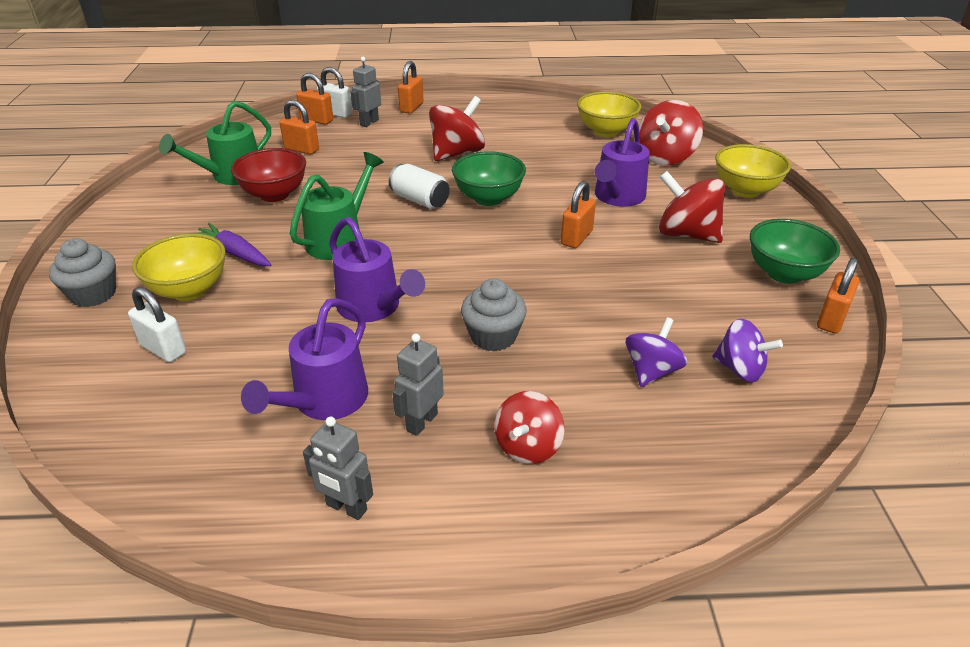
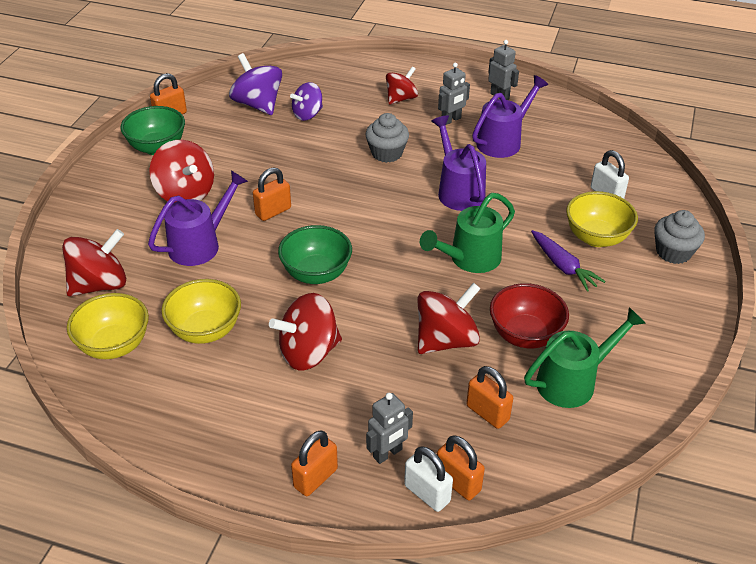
camera: 160 degrees left, 5 degrees up
(346, 179) = (446, 340): none -> red spinning top
(420, 200) = (382, 288): white can -> none
(740, 369) = (258, 104): purple spinning top -> purple spinning top, size x1.52
(745, 190) = (82, 223): yellow bowl -> yellow bowl (205, 330)

